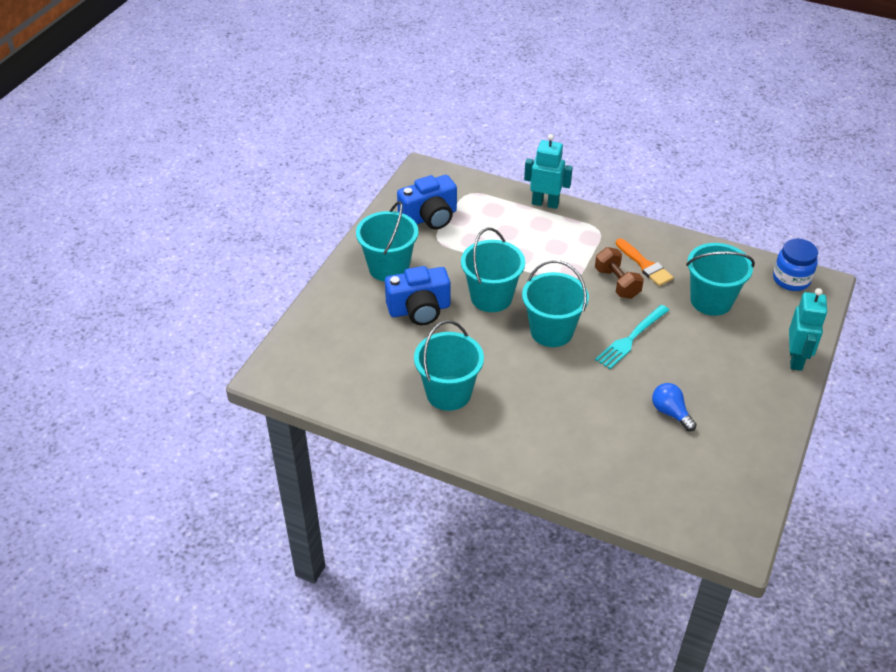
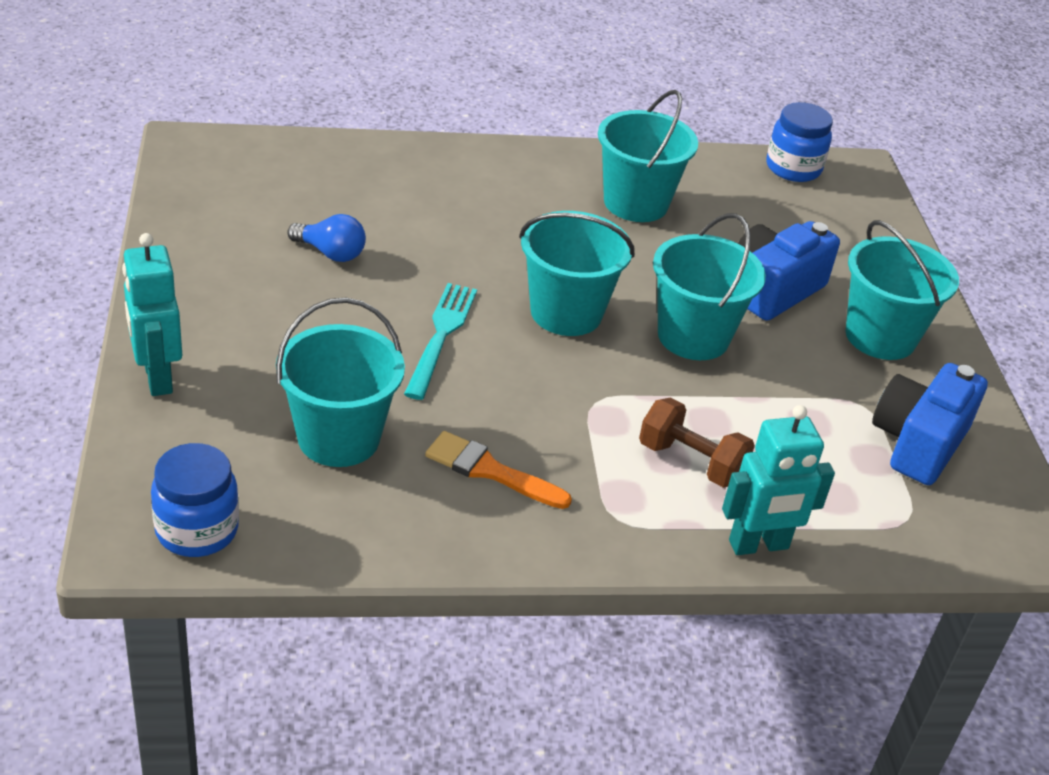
camera: 145 degrees right, 5 degrees down
(314, 389) = (793, 168): none -> blue jar
(617, 283) = (518, 420): brown dumbbell -> brown dumbbell (691, 462)

